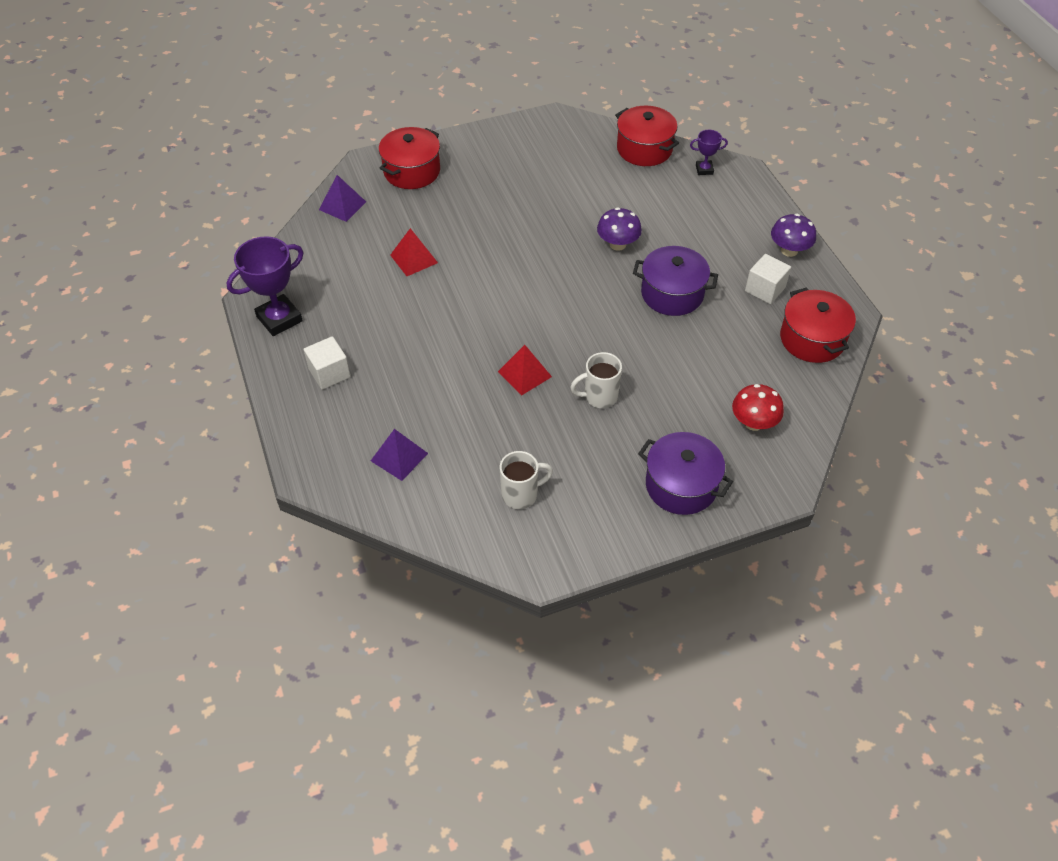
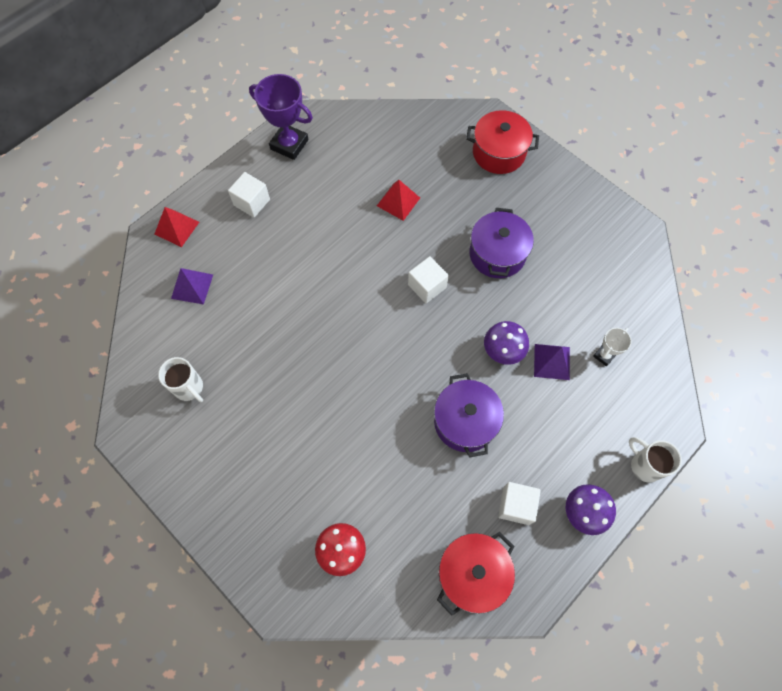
camera: 65 degrees right, 15 degrees up
(342, 205) = (430, 125): purple pyramid -> purple pyramid (552, 361)
(521, 271) = (427, 286): none -> white cube
(524, 374) = (312, 338): red pyramid -> red pyramid (176, 228)
(599, 396) = (314, 406): white mug -> white mug (644, 465)
(644, 149) = (647, 323): red pot -> none
(658, 185) = (604, 355): none -> white trophy
(681, 485) = (246, 511): purple pot -> purple pot (497, 254)
(704, 169) = (652, 389): purple trophy -> none

